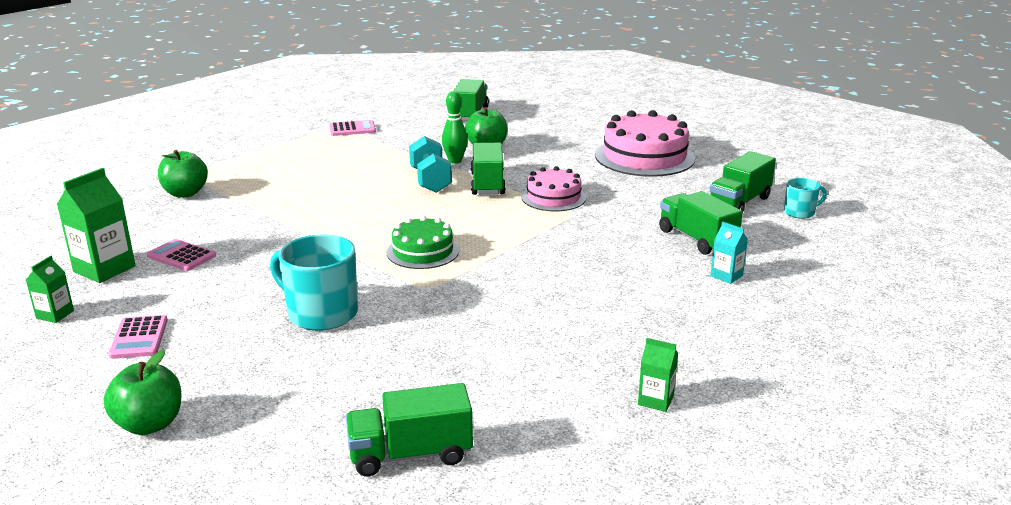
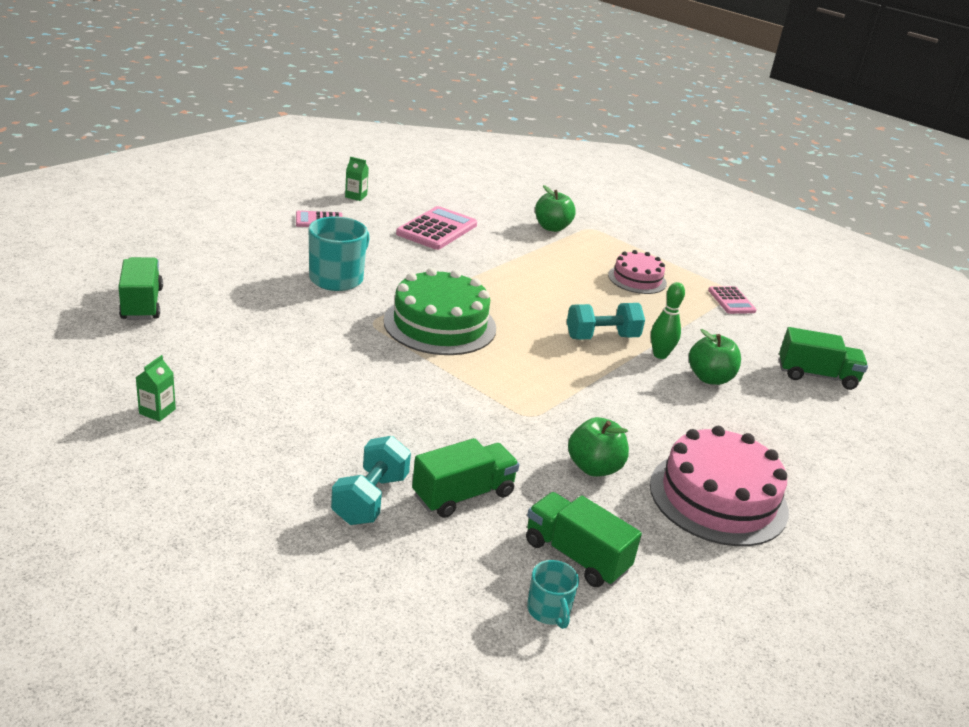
camera: 85 degrees right, 5 degrees up
(104, 269) = (418, 206): green carton -> none
(149, 424) = (216, 227): green apple -> green apple (594, 467)
(181, 256) = (437, 229): pink calculator -> pink calculator, size x1.70
(423, 251) = (440, 324): green cake -> green cake, size x1.69
(487, 184) = (600, 370): green truck -> none
(553, 197) = (570, 408): pink cake -> pink cake (637, 279)
(726, 276) = (370, 499): turquoise carton -> turquoise dumbbell

